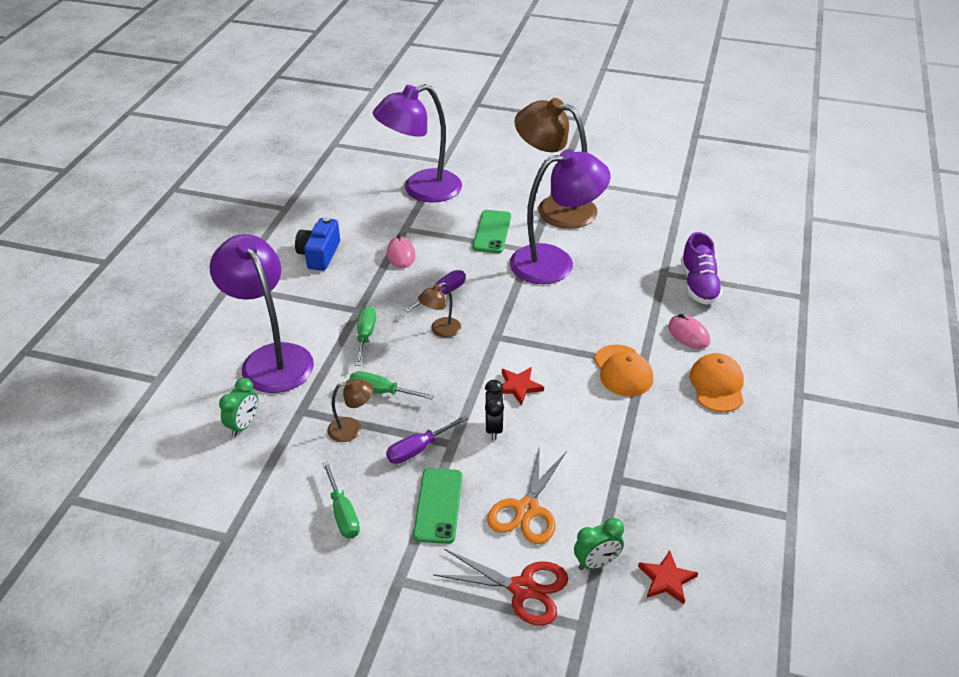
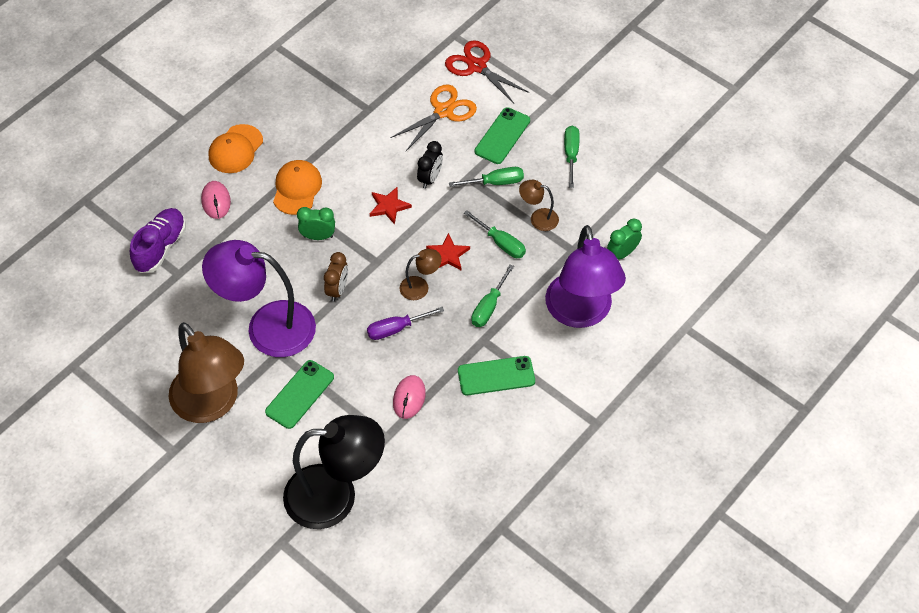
camera: 155 degrees left, 15 degrees up
(319, 254) = (491, 432): blue camera -> none
(333, 289) = (496, 376): none -> green phone
(418, 449) = (495, 182): purple screwdriver -> green screwdriver
(421, 190) = (336, 496): purple lamp -> black lamp
(516, 304) = (337, 290): none -> brown clock
(596, 563) = (421, 64): green clock -> green clock (318, 236)
(666, 579) = (385, 40): red star -> red star (448, 254)

